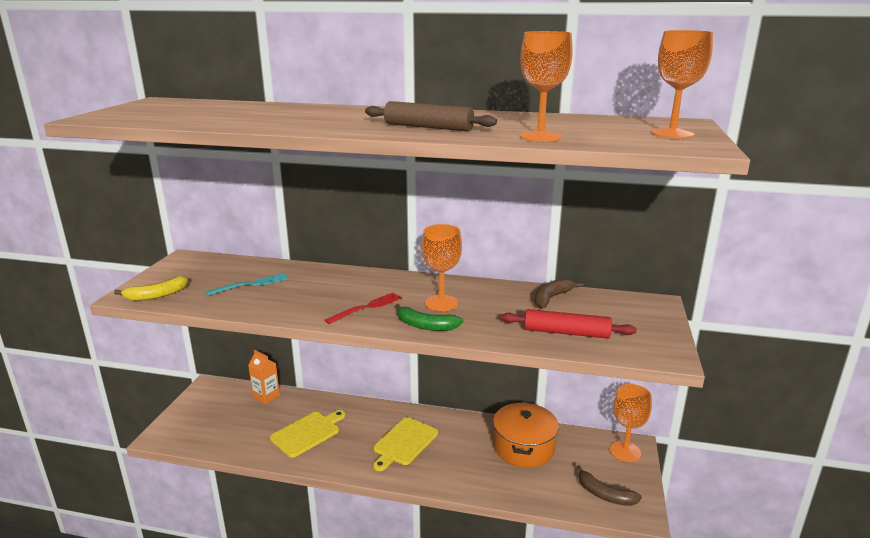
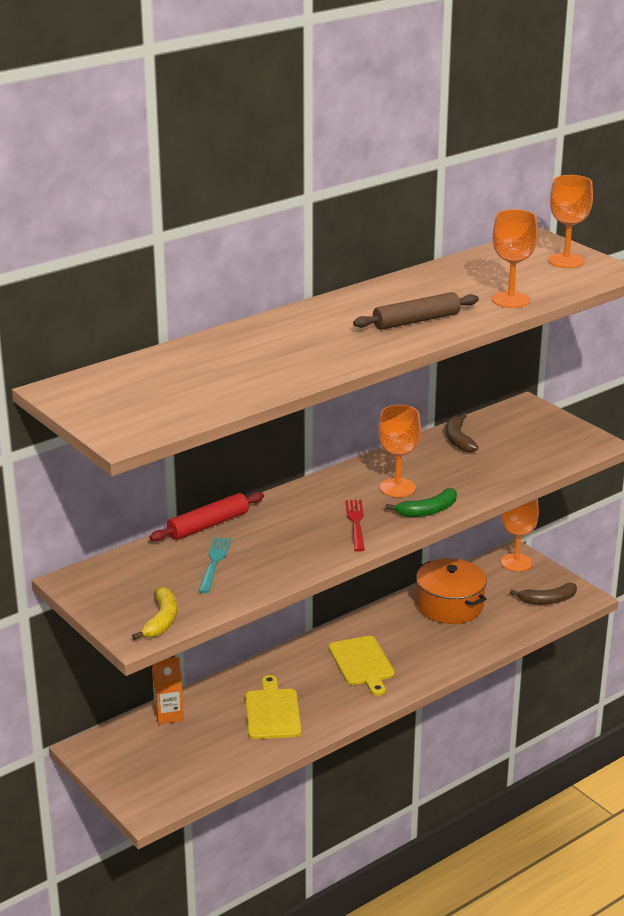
camera: 50 degrees left, 5 degrees up
(566, 333) = (519, 461): red rolling pin -> red rolling pin (208, 525)

